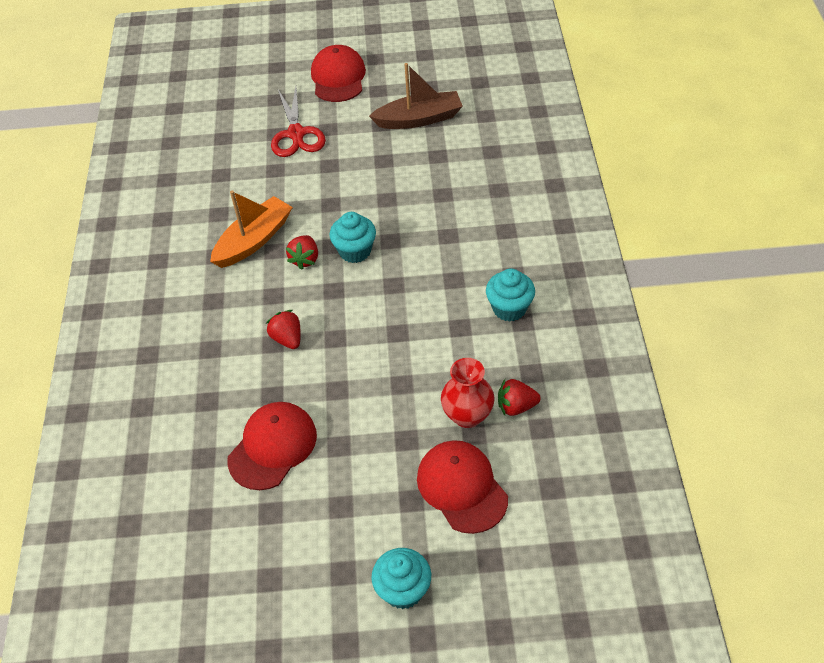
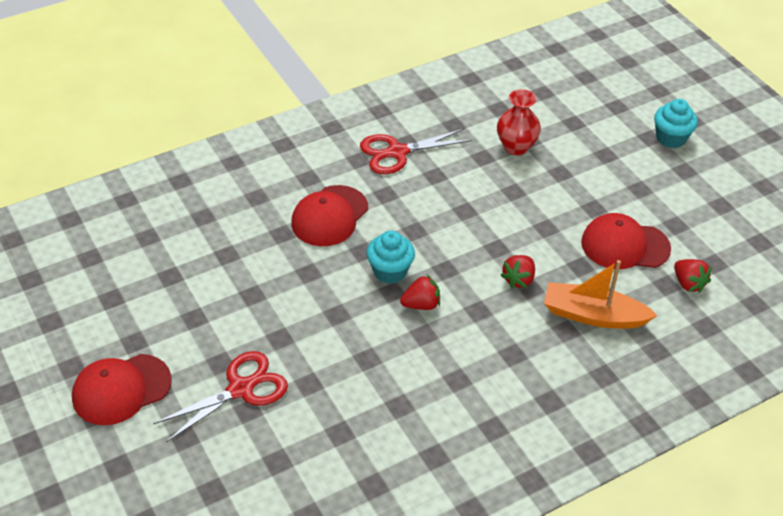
camera: 120 degrees left, 5 degrees down
(254, 240) = (420, 356): orange boat -> orange boat (593, 315)
(419, 119) = (173, 288): brown boat -> none
(462, 487) = (576, 133): red cap -> red cap (329, 216)
(509, 308) = (397, 152): turquoise cupcake -> red scissors
(516, 406) = (490, 124): red strawberry -> red strawberry (688, 283)

